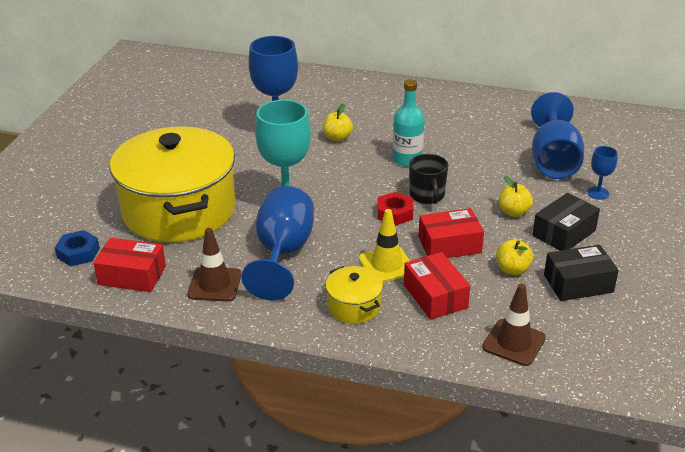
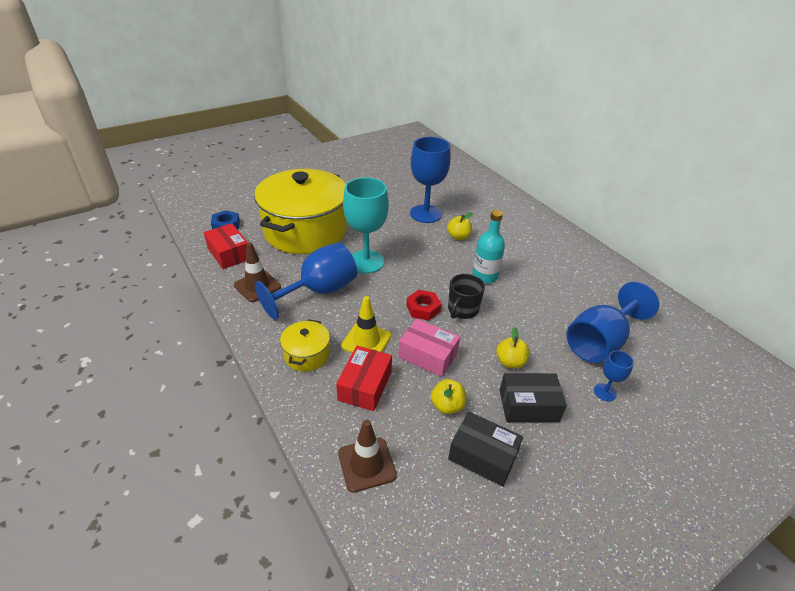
camera: 40 degrees right, 5 degrees up
(449, 245) = (427, 355): red box -> pink box

